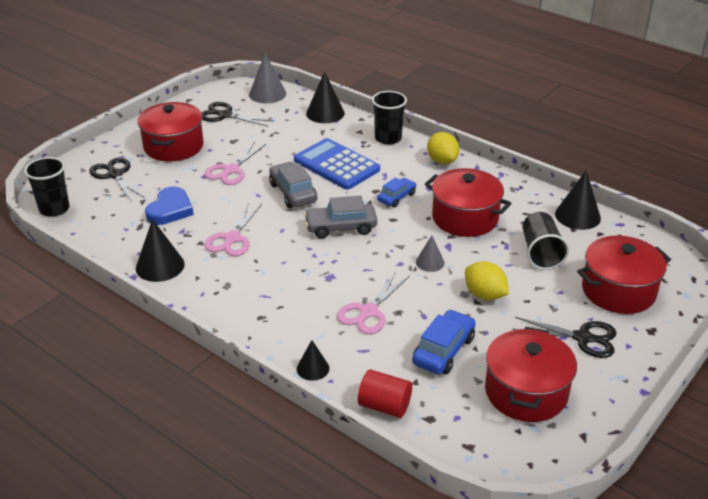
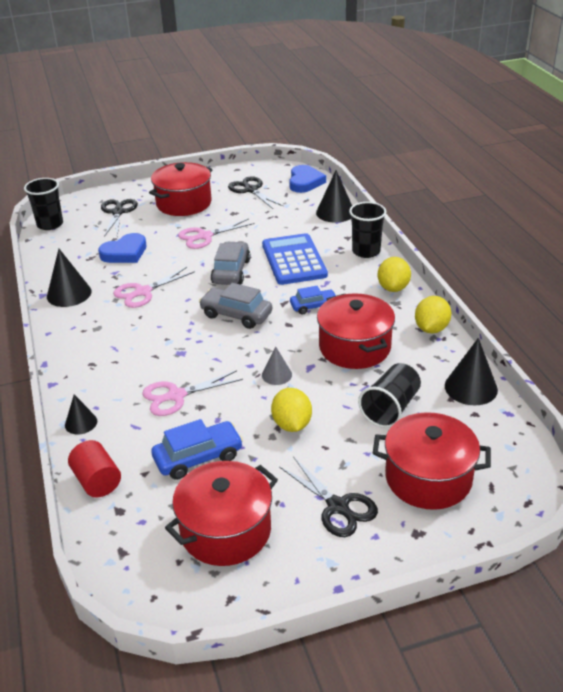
camera: 35 degrees right, 0 degrees up
(267, 94) = (305, 182): grey cone -> blue heart
(504, 183) = (431, 328): none -> yellow lemon

